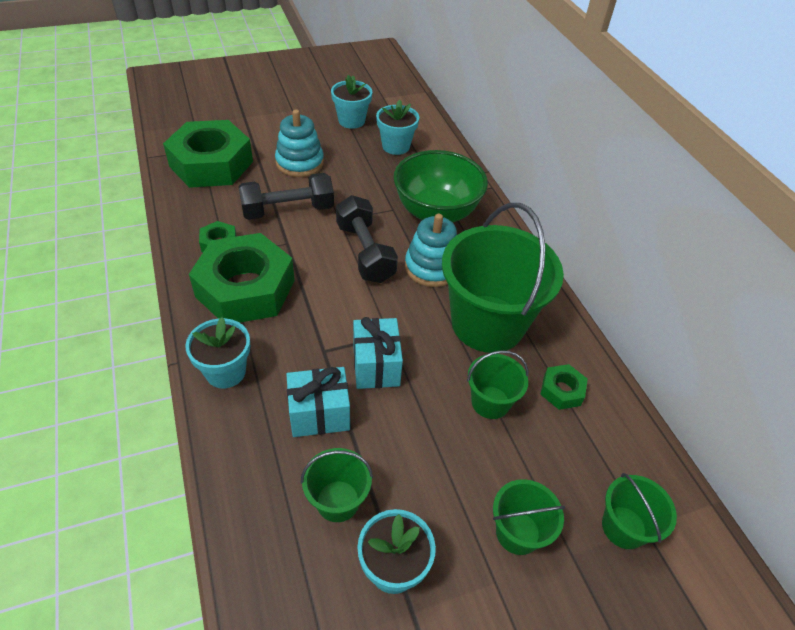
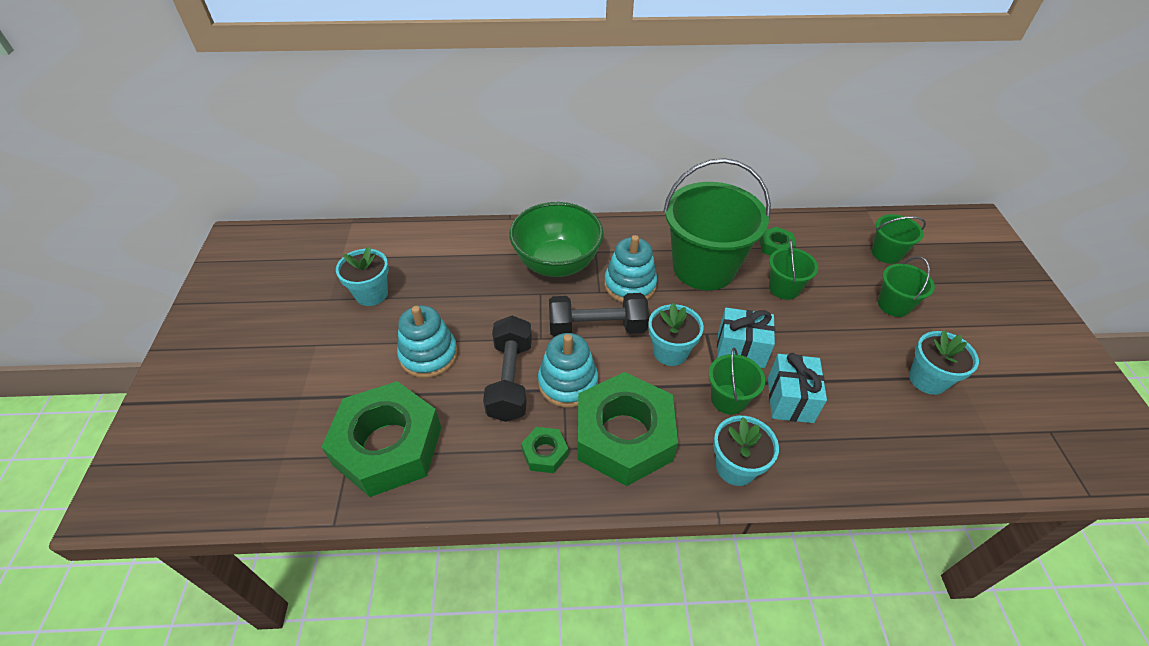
camera: 70 degrees left, 0 degrees up
(294, 244) = (568, 383): none -> turquoise stacking toy
(338, 501) = (874, 402): green bucket -> green bucket (728, 399)
(396, 146) = (439, 268): turquoise flower pot -> turquoise flower pot (670, 352)

